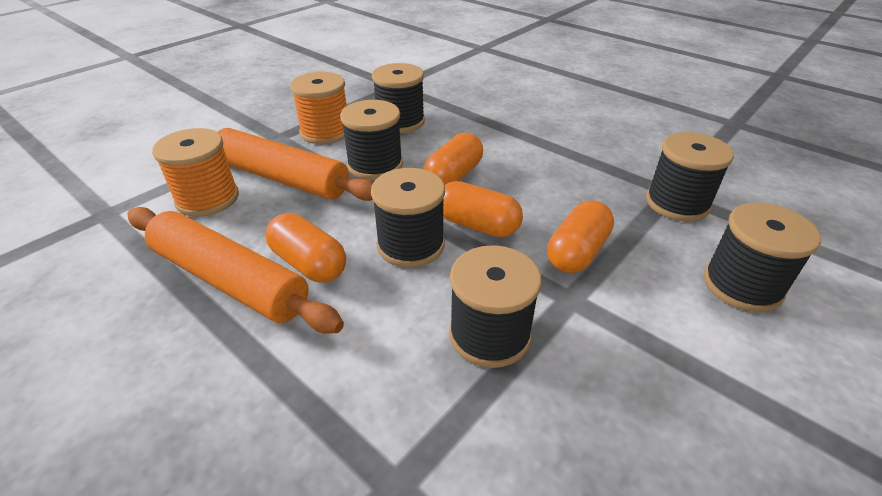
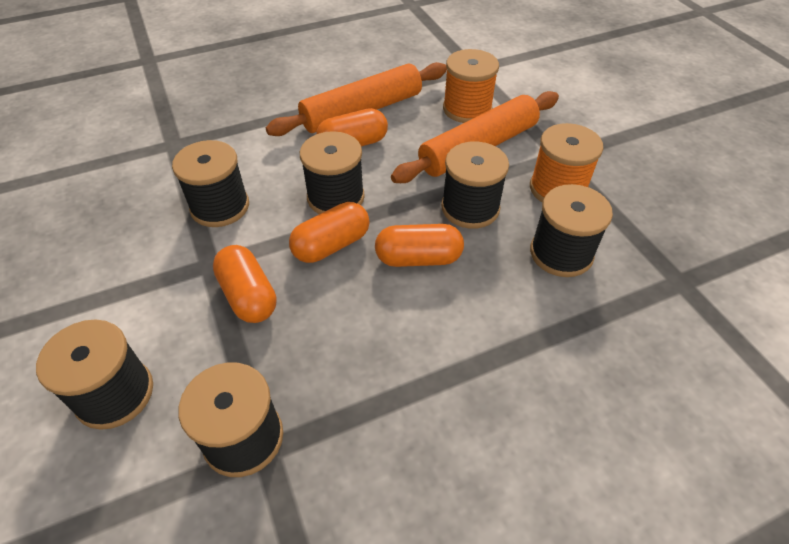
camera: 115 degrees right, 10 degrees up
(453, 176) = (418, 258): orange capsule -> orange capsule turned 60 degrees counterclockwise

